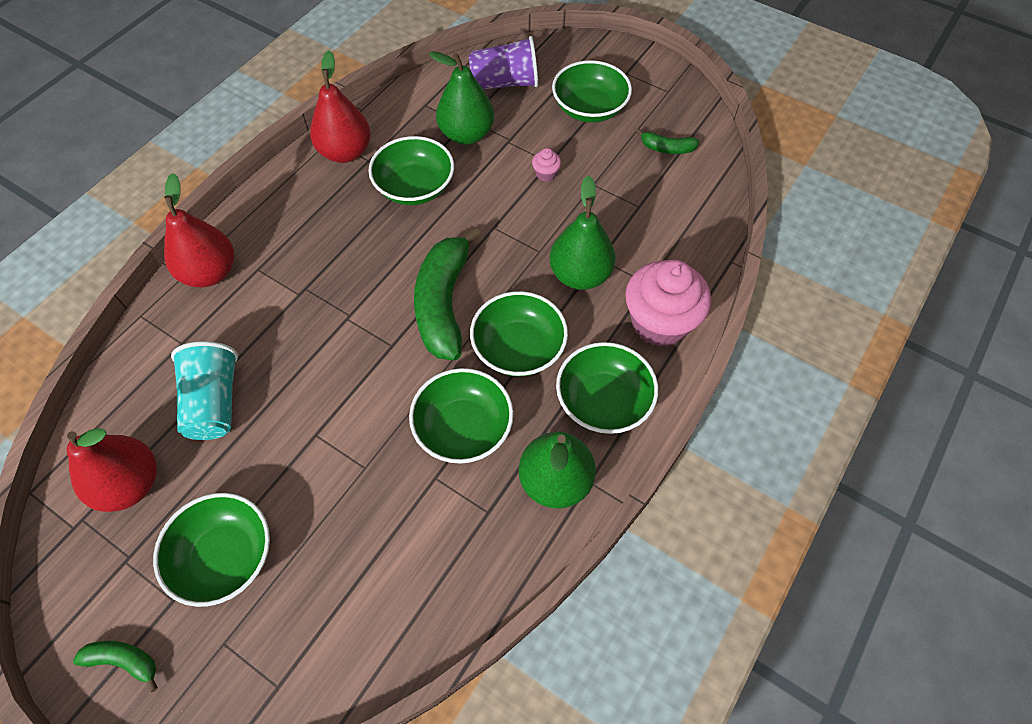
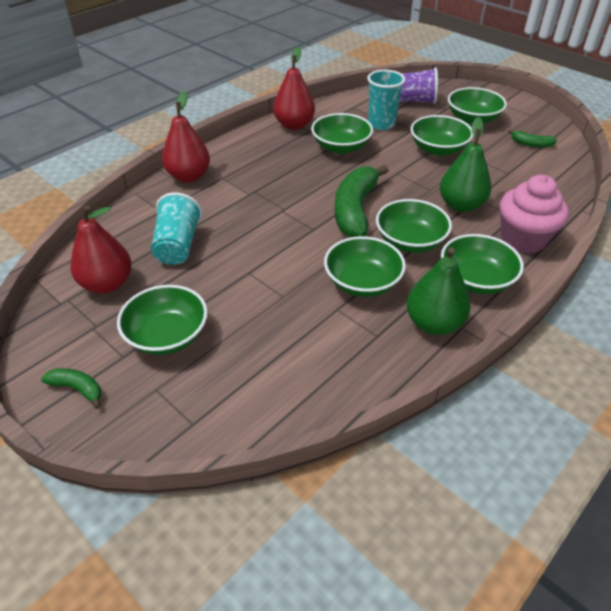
camera: 10 degrees right, 15 degrees down
(466, 134) = (381, 124): green pear -> turquoise cup
(546, 174) = (438, 149): pink cupcake -> green bowl

